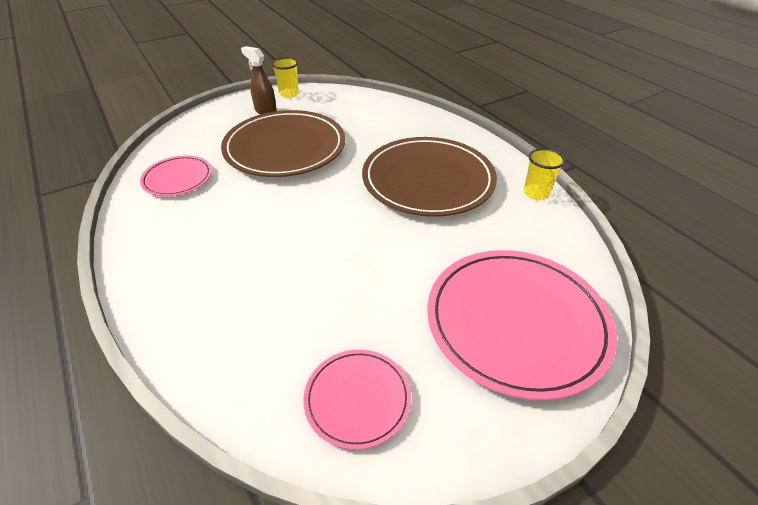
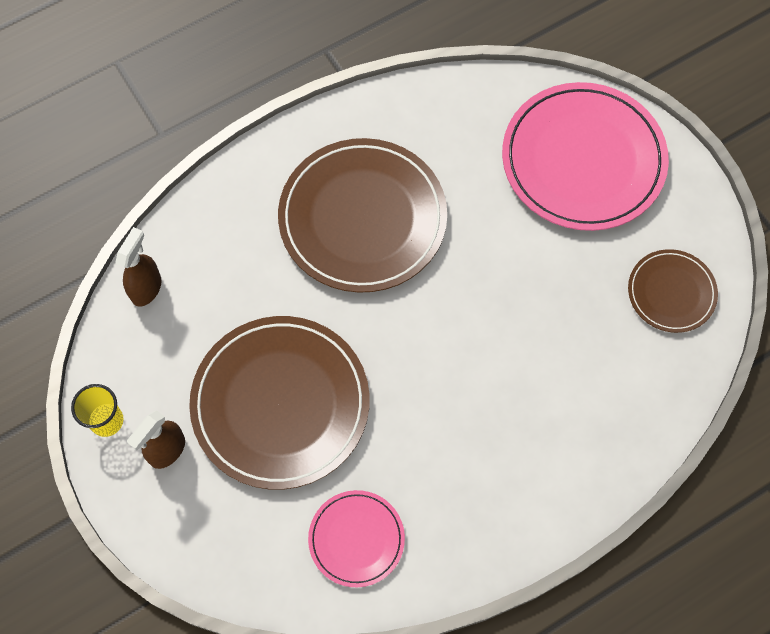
camera: 90 degrees left, 25 degrees up
(357, 399) = (671, 292): pink plate -> brown plate
(370, 102) = (146, 288): none -> brown spray bottle
(536, 193) = (390, 104): yellow cup -> none

